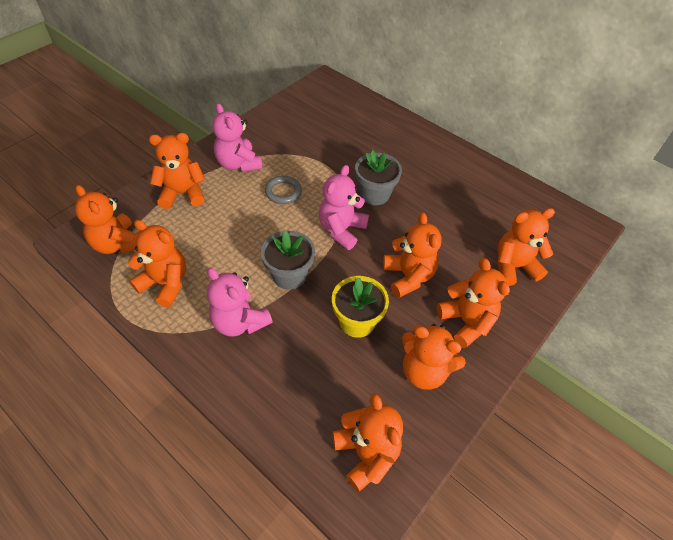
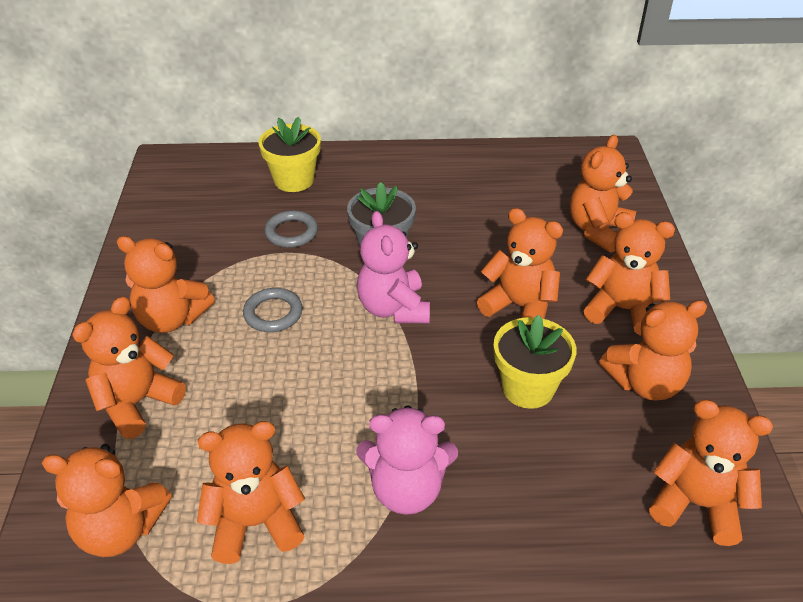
camera: 40 degrees left, 10 degrees down
(238, 164) = (171, 319): pink teddy bear -> orange teddy bear
(289, 275) = (398, 397): grey flower pot -> none
(340, 156) = (291, 232): none -> grey ring
(375, 127) = (294, 180): none -> yellow flower pot

